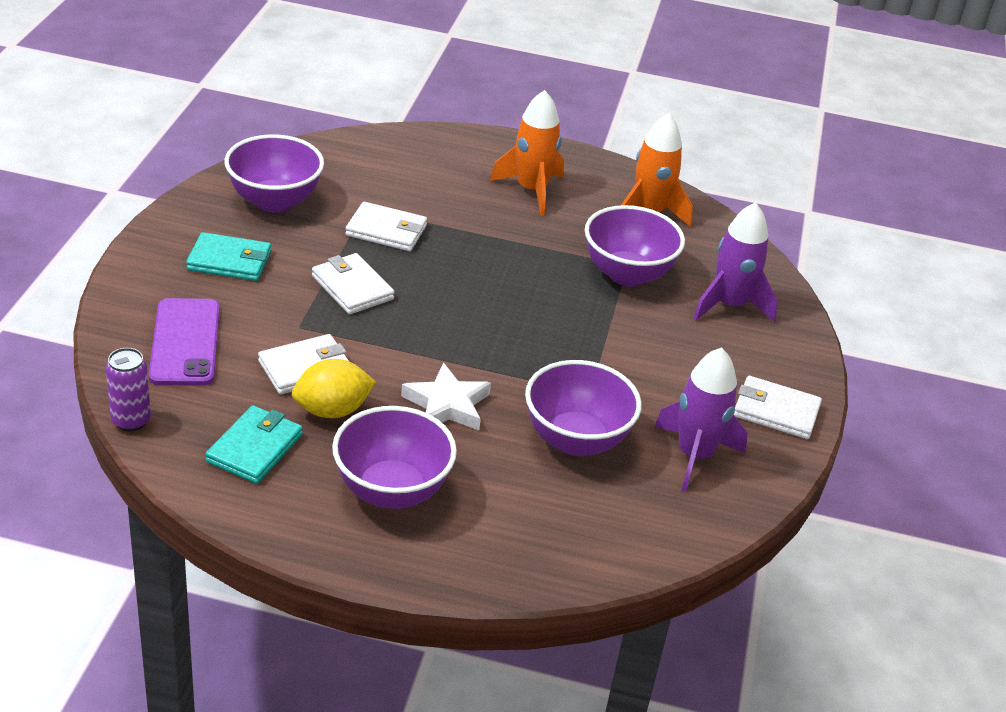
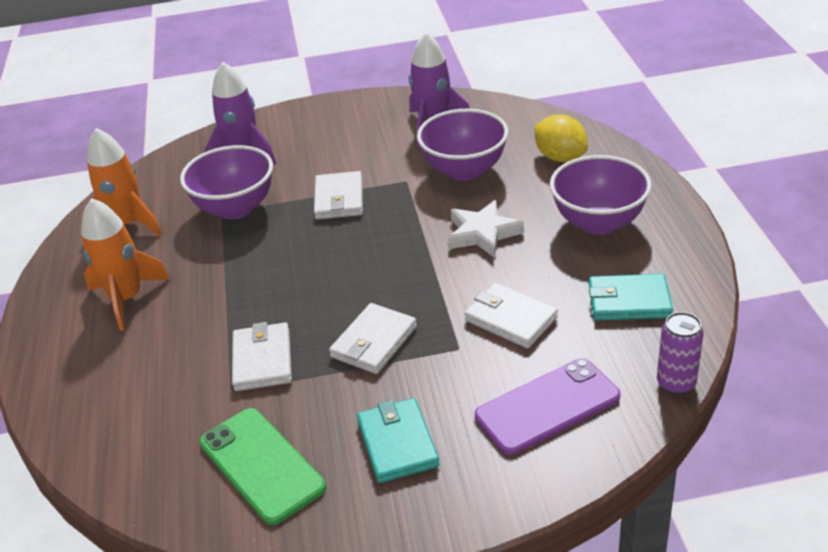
camera: 105 degrees left, 0 degrees up
(274, 201) = (261, 465): purple bowl -> green phone
(332, 410) = (546, 283): yellow lemon -> yellow lemon (560, 157)
(776, 411) = (358, 111): white wallet -> white wallet (339, 199)

